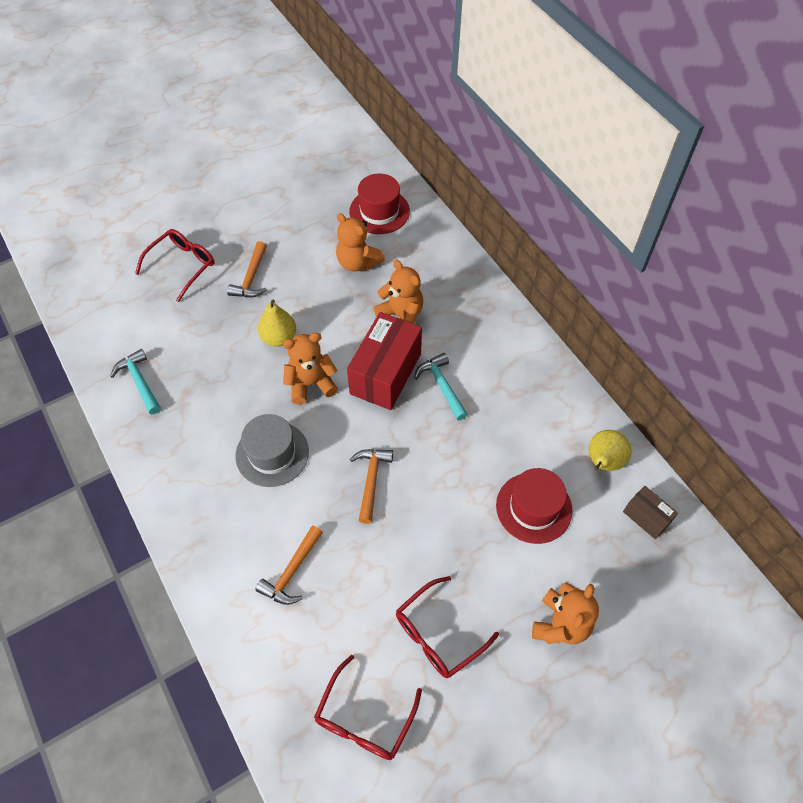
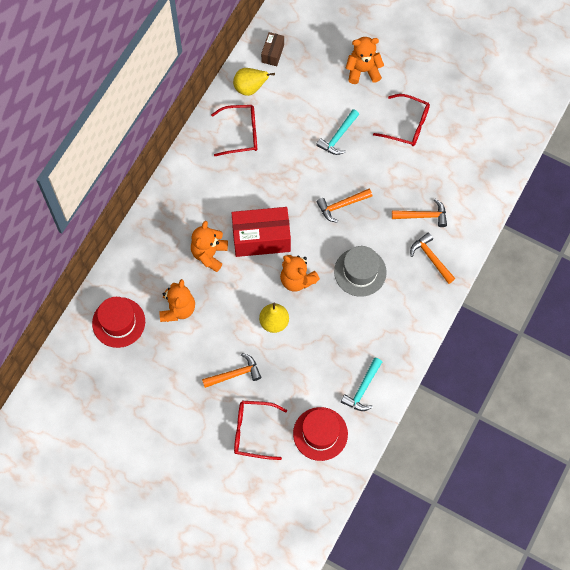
camera: 120 degrees left, 10 degrees up
(230, 546) = (431, 258): none -> orange hammer
(365, 717) = (470, 137): red glasses -> red glasses (240, 133)
(442, 385) = (250, 200): turquoise hammer -> turquoise hammer (338, 137)
(534, 507) = (303, 111): red hat -> red hat (320, 434)

